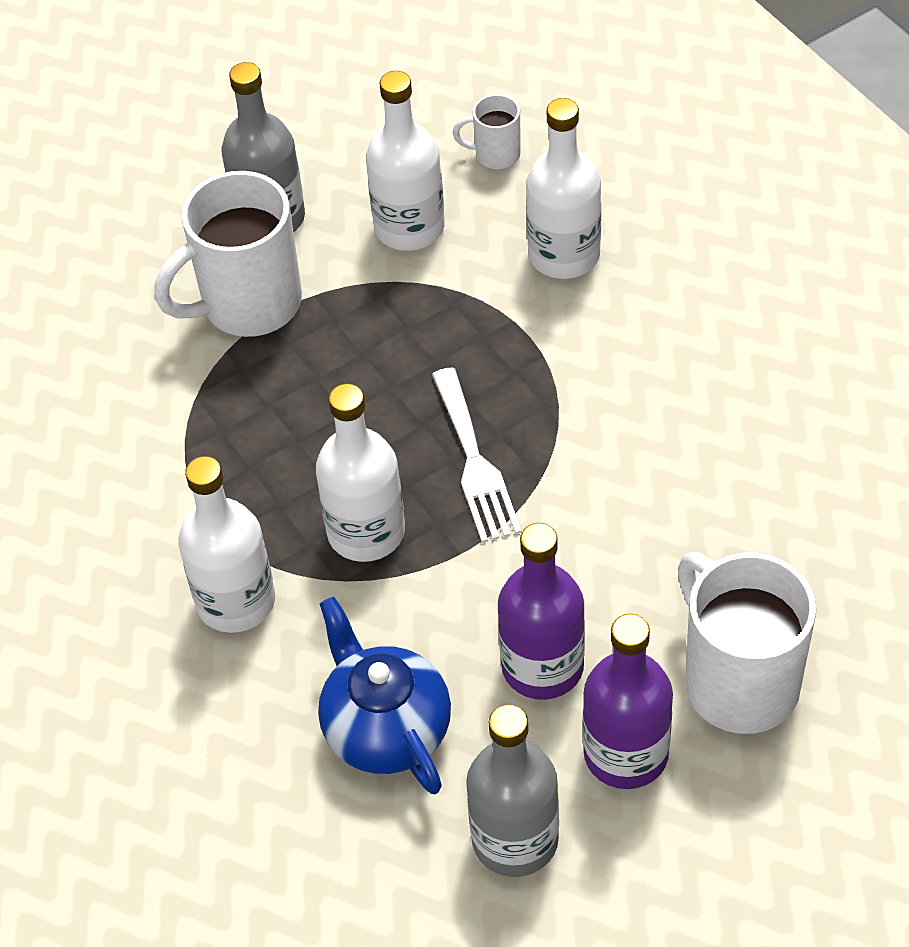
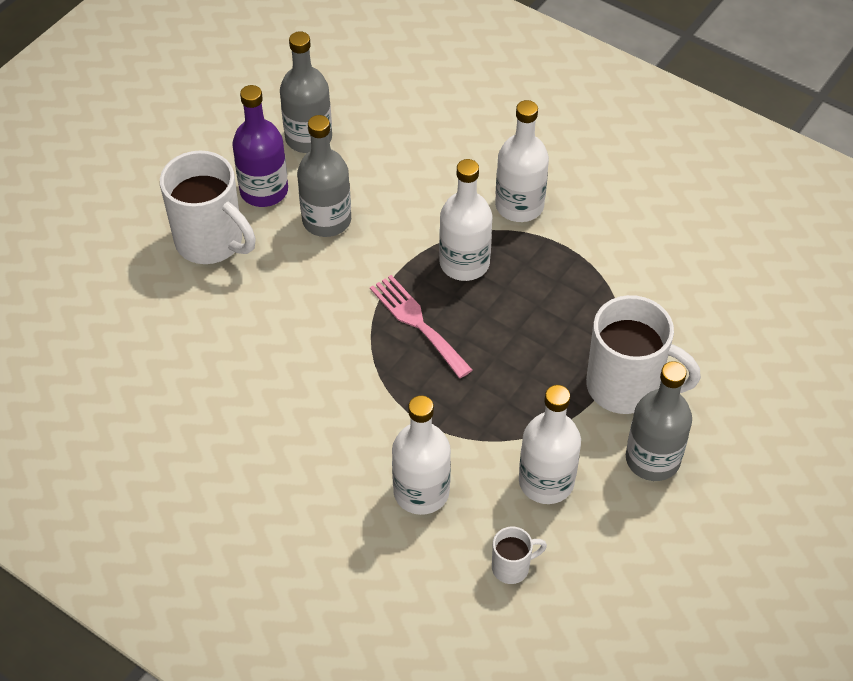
camera: 155 degrees right, 0 degrees up
(248, 304) = (626, 387): white mug -> white mug turned 75 degrees clockwise
(385, 728) = (400, 167): blue teapot -> none
(475, 462) = (417, 323): white fork -> pink fork
(542, 666) = (326, 220): purple bottle -> grey bottle

